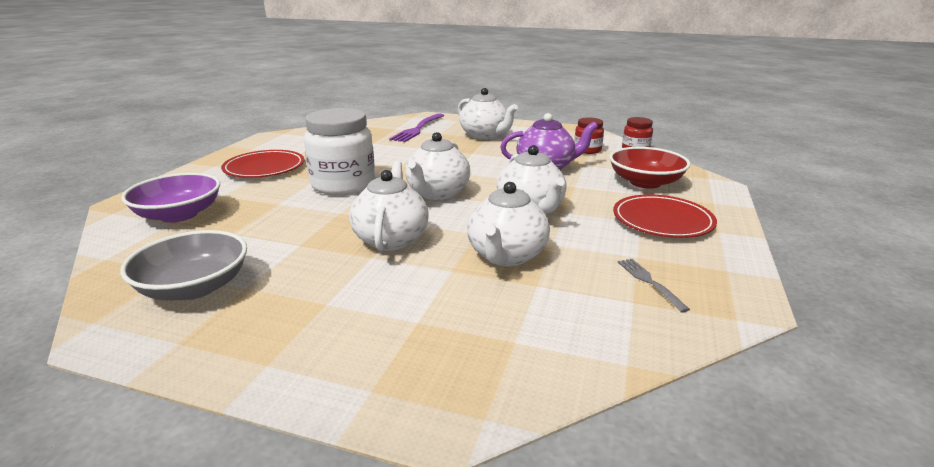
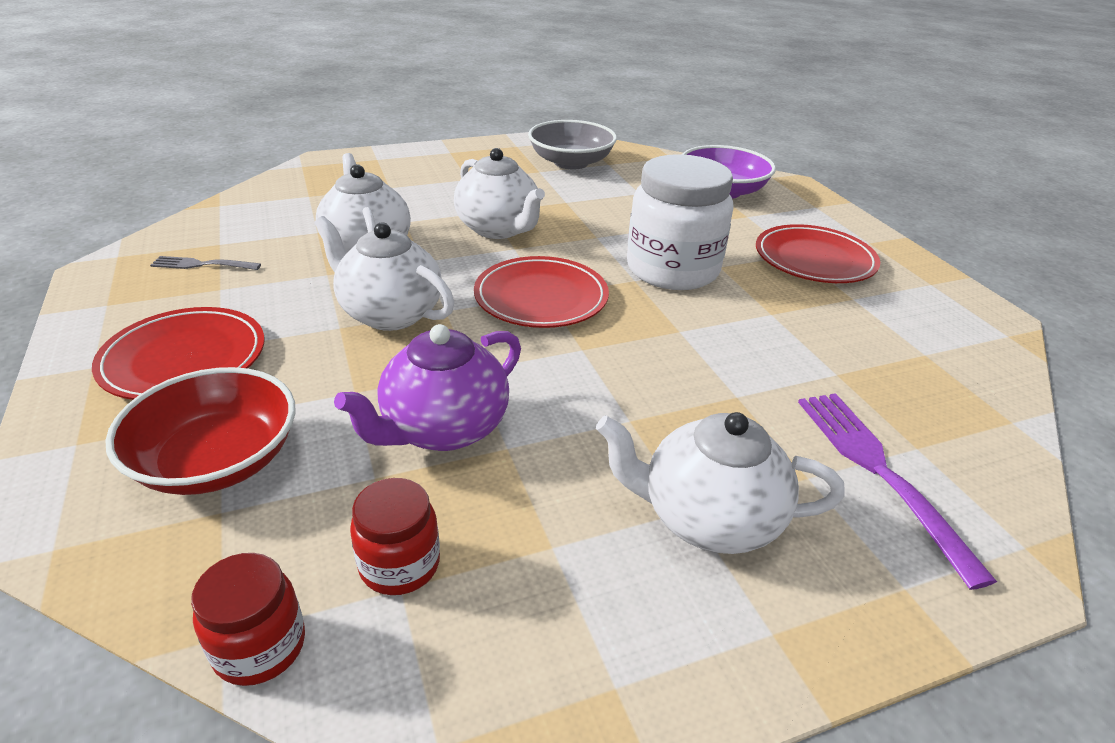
camera: 140 degrees right, 10 degrees up
(437, 193) = (541, 297): white teapot -> red plate
(650, 282) = (203, 265): grey fork -> grey fork turned 150 degrees clockwise

